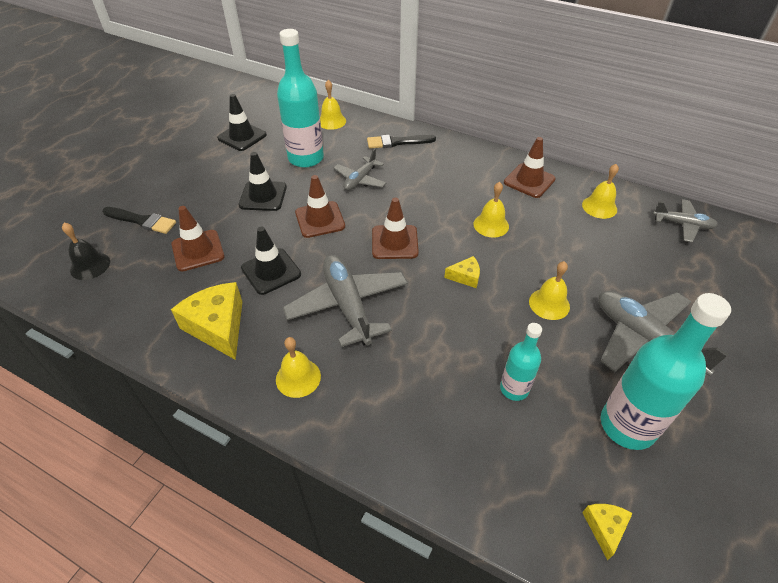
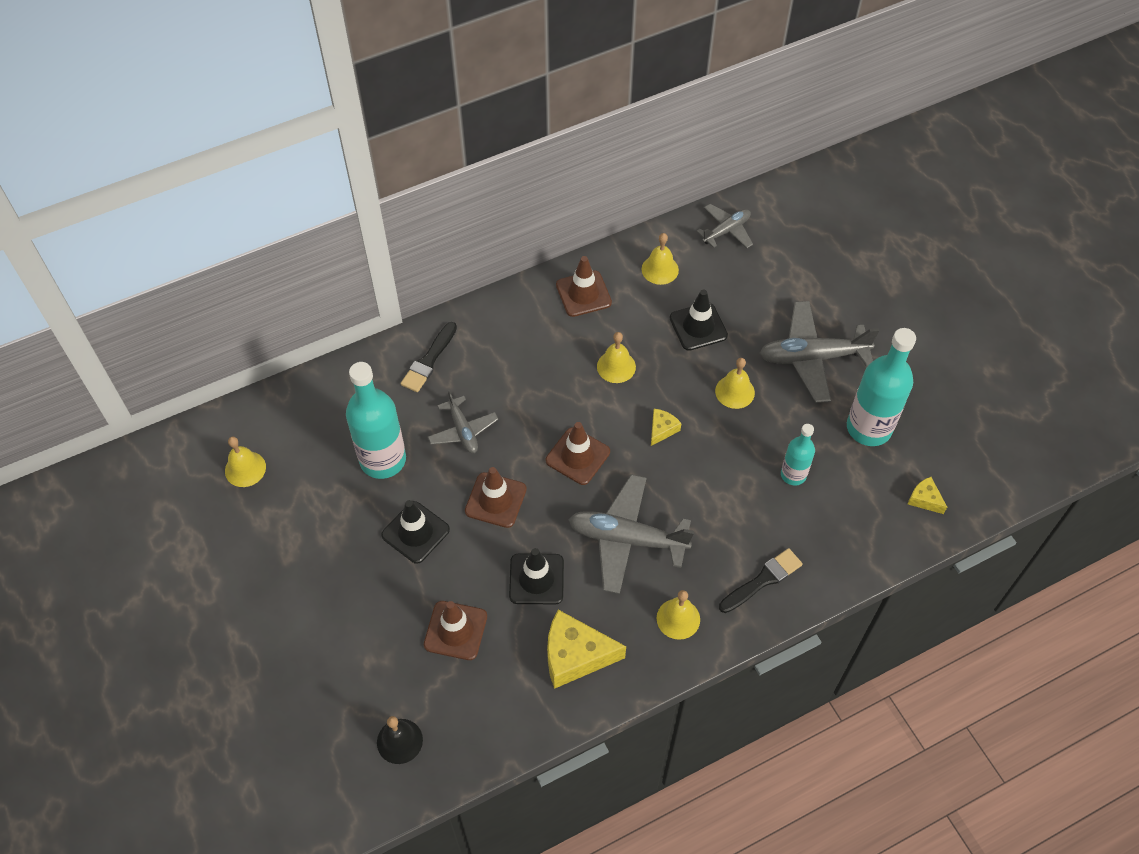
camera: 55 degrees left, 10 degrees up
(142, 221) = (362, 666): black brush -> black brush (762, 580)
(242, 137) = (284, 502): black traffic cone -> black traffic cone (698, 327)
(331, 121) = (334, 398): yellow bell -> yellow bell (245, 469)

